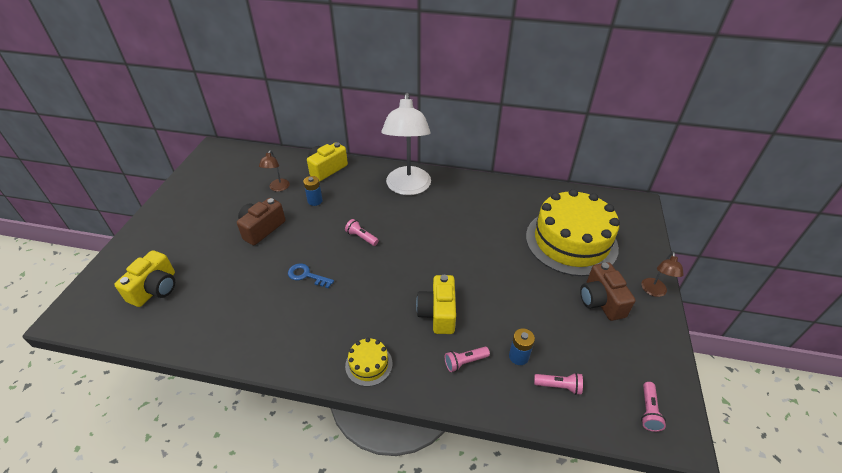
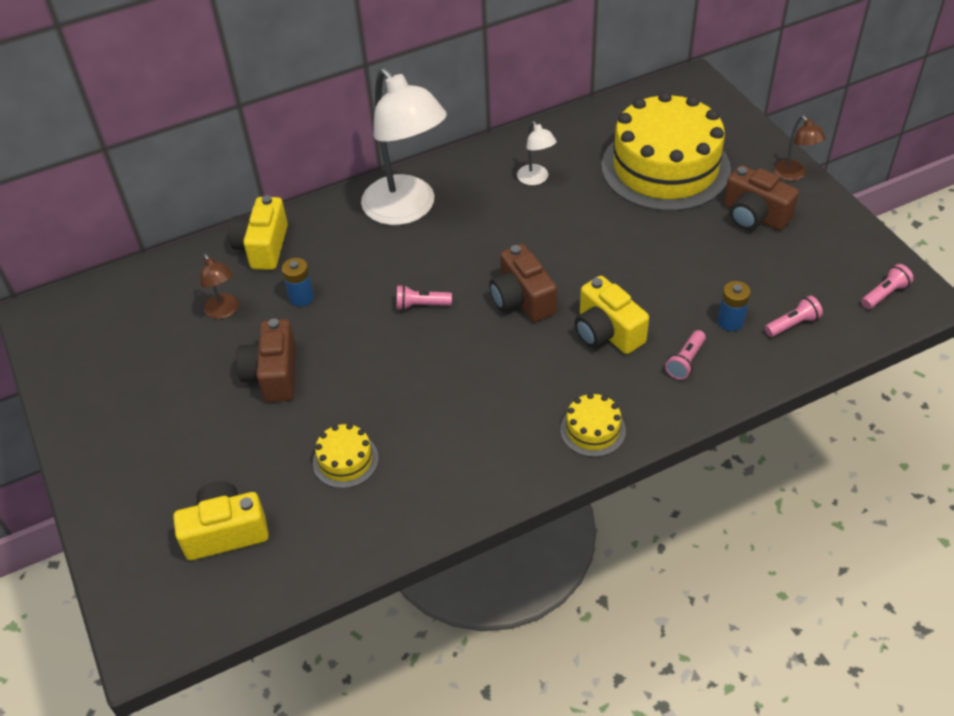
camera: 35 degrees left, 5 degrees up
(155, 289) = (225, 532): yellow camera -> yellow camera turned 90 degrees counterclockwise
(240, 291) = (345, 460): none -> yellow cake
(306, 275) = (408, 390): blue key -> none
(413, 265) = (522, 299): none -> brown camera
(489, 208) = (536, 179): none -> white lamp
(648, 411) = (884, 294): pink flashlight -> pink flashlight turned 105 degrees counterclockwise

